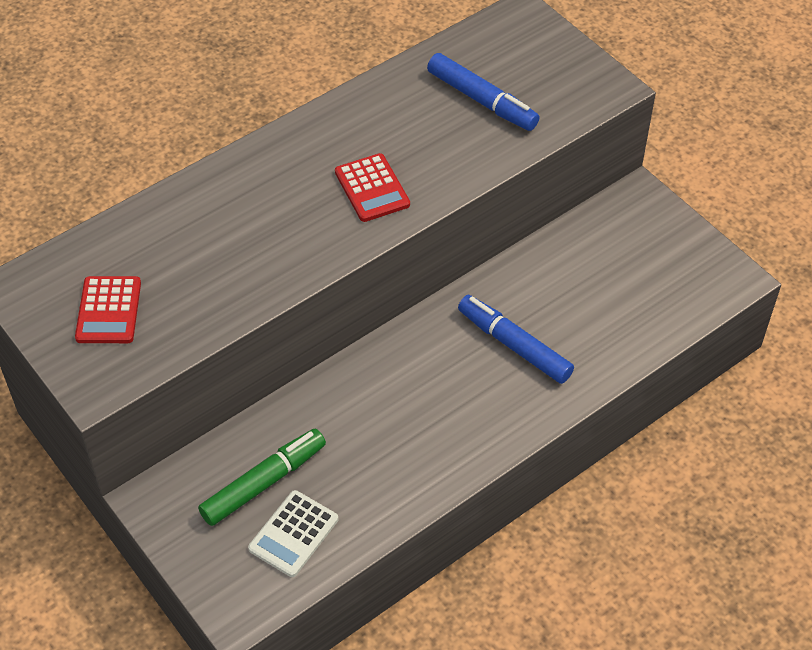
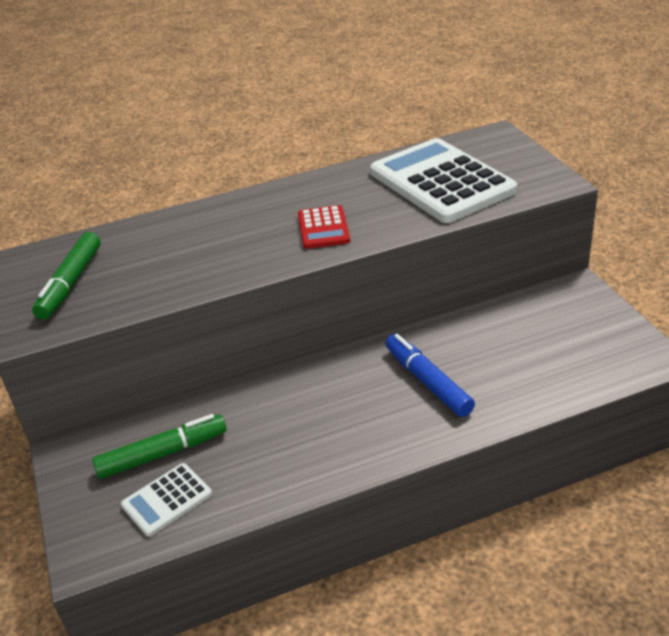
camera: 20 degrees right, 15 degrees down
(109, 310) = (70, 283): red calculator -> green marker
(482, 100) = (441, 182): blue marker -> white calculator

